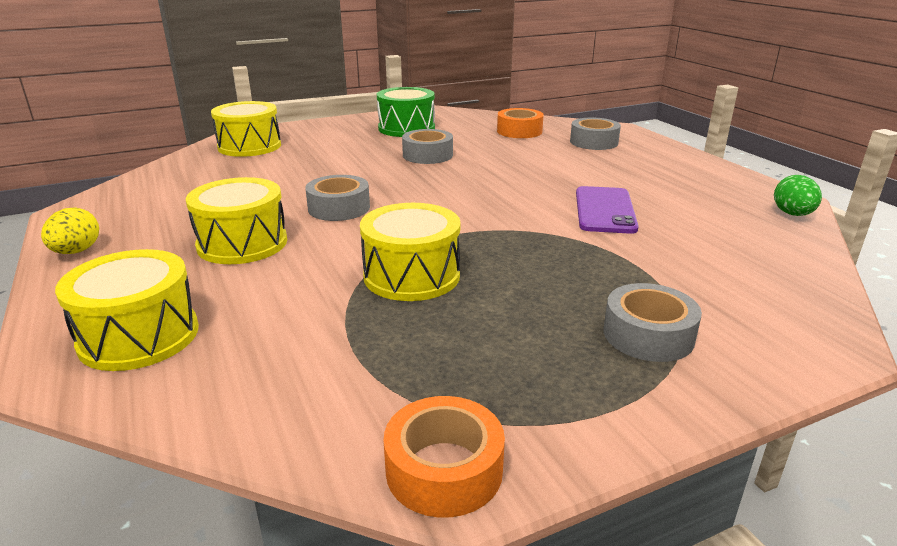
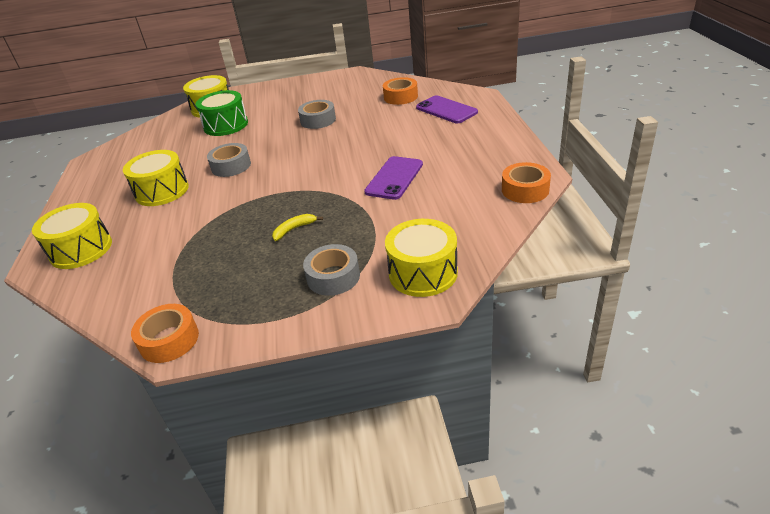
camera: 20 degrees right, 10 degrees up
(76, 251) = (78, 191): yellow egg -> none
(406, 128) = (323, 92): green drum -> green drum (226, 125)
(412, 276) = (236, 222): yellow drum -> yellow drum (423, 273)
(518, 278) = (294, 229): none -> yellow banana
(594, 142) = (446, 110): grey tape -> purple phone
(792, 214) = (525, 190): green egg -> orange tape

